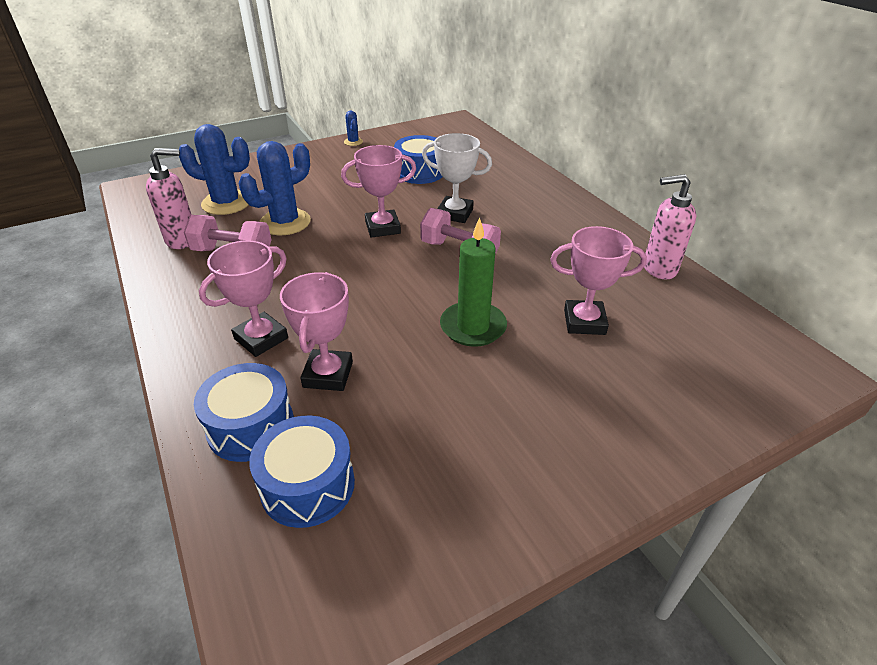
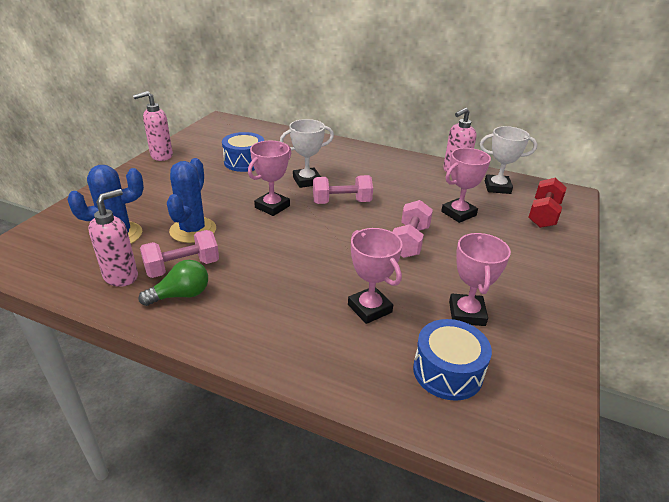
camera: 40 degrees left, 5 degrees down
(199, 277) = (181, 295): none -> green light bulb
(251, 426) = (369, 363): blue drum -> none
(261, 338) = (294, 311): pink trophy -> pink trophy (466, 313)
(353, 142) = (161, 156): blue cactus -> pink soap dispenser
(473, 327) = (410, 241): green candle -> pink dumbbell
(694, 312) = (497, 187): none -> white trophy
(714, 378) = (543, 215): none -> red dumbbell

